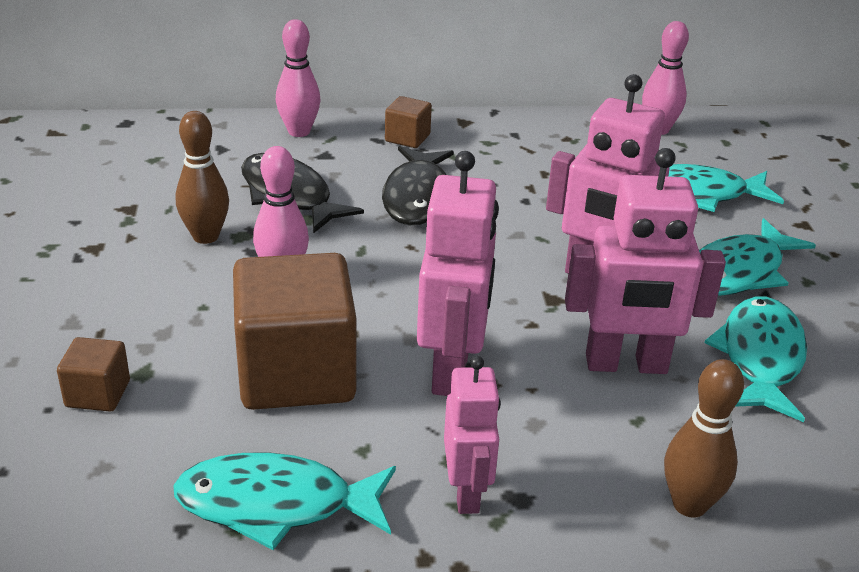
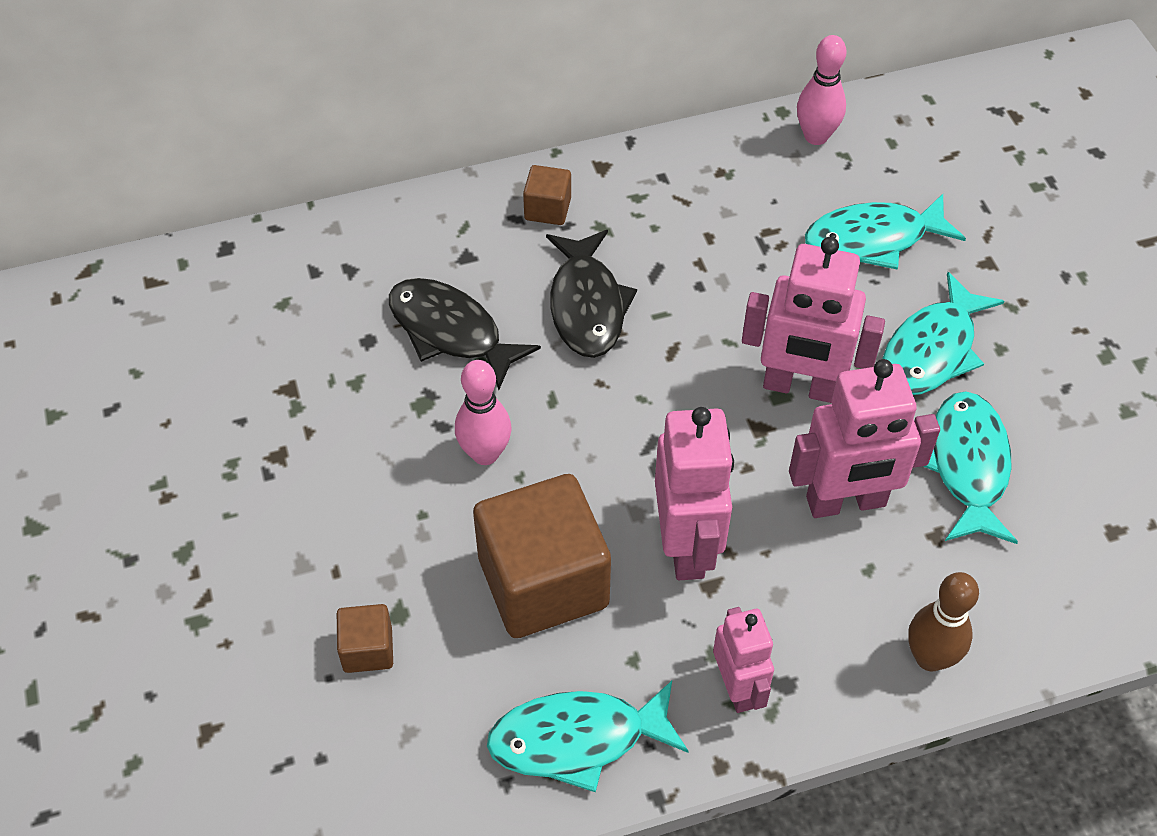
camera: 10 degrees left, 20 degrees up
(206, 236) = (386, 414): brown bowling pin -> none
(299, 132) = (425, 223): pink bowling pin -> none

